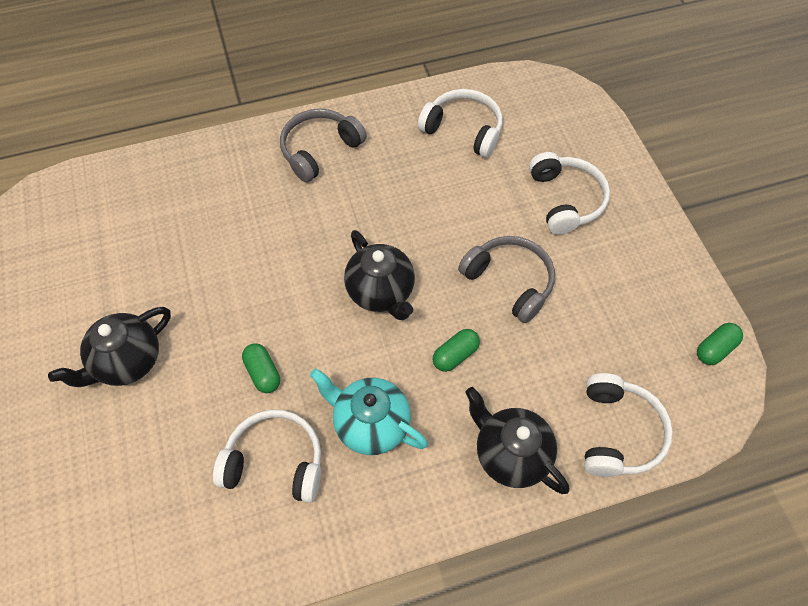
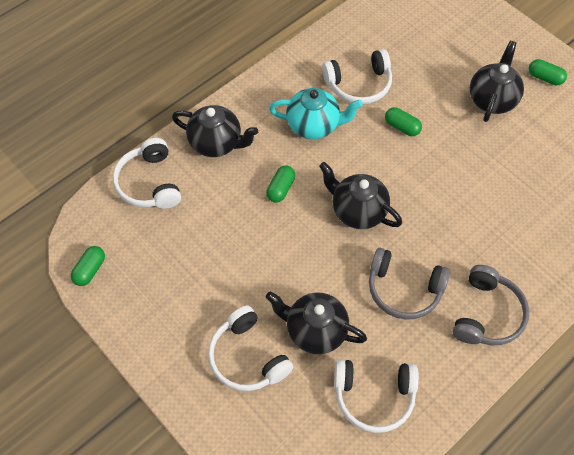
camera: 155 degrees right, 0 degrees up
(38, 363) = (544, 78): none -> green capsule
(489, 197) = (315, 331): none -> black teapot
(510, 281) = (265, 260): grey headphones -> grey headphones (403, 290)

